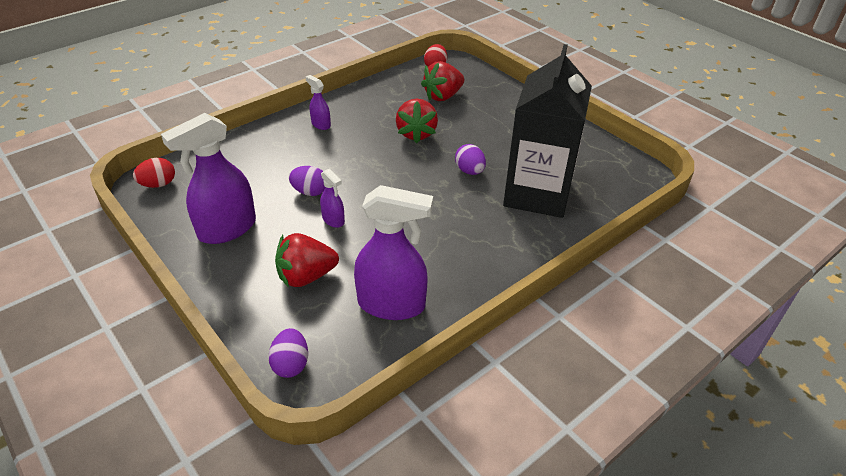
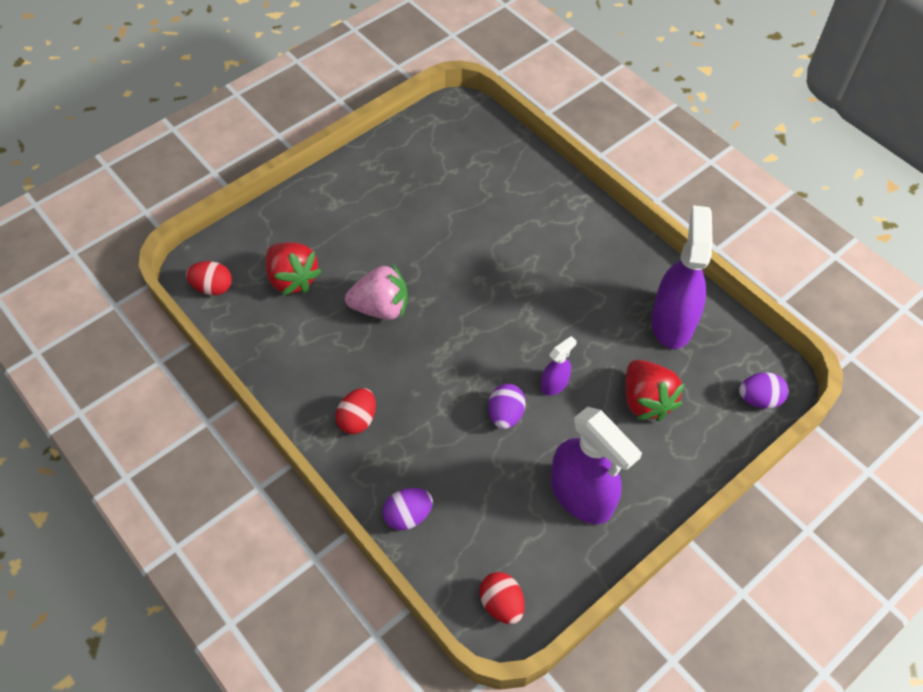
camera: 90 degrees left, 15 degrees up
(321, 124) = (358, 419): purple spray bottle -> red egg
(416, 133) = (381, 307): red strawberry -> pink strawberry
(469, 171) = (457, 255): purple egg -> purple egg (408, 515)
(537, 194) = (494, 197): black carton -> none

